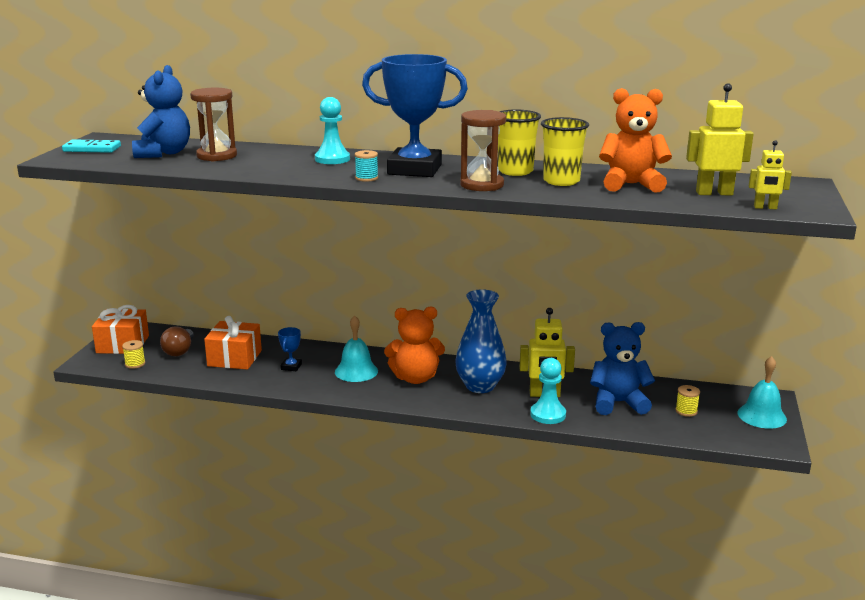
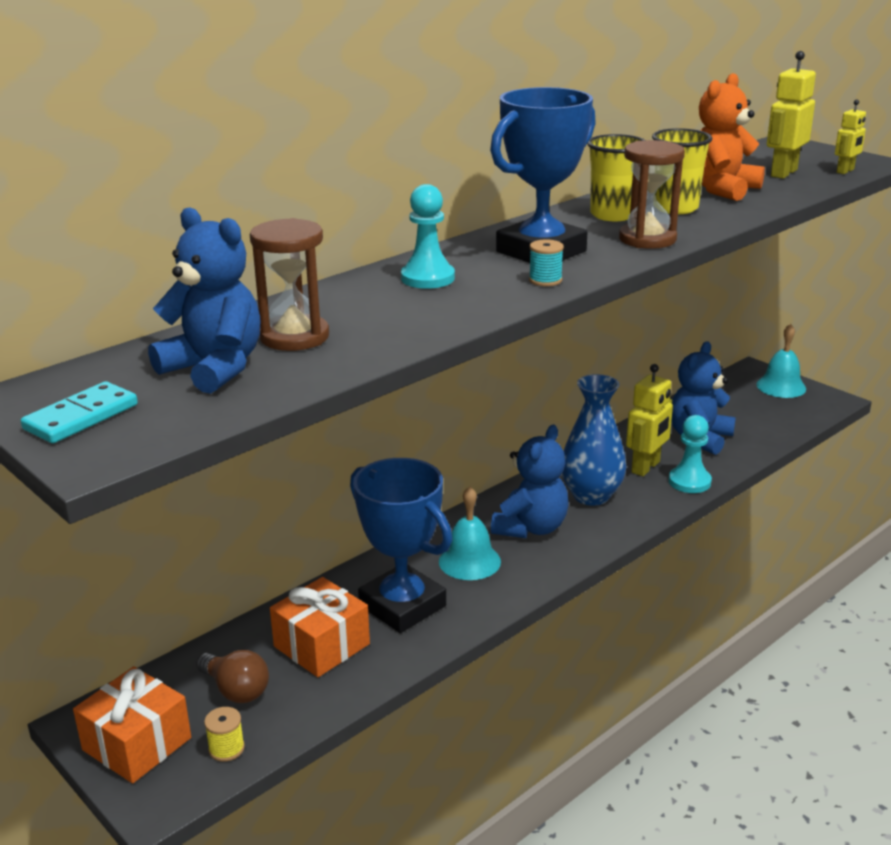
camera: 55 degrees left, 5 degrees up
(291, 367) = (402, 606): blue trophy -> blue trophy, size x2.49
(415, 378) = (531, 528): orange teddy bear -> blue teddy bear
(686, 411) = (744, 414): yellow spool -> none

